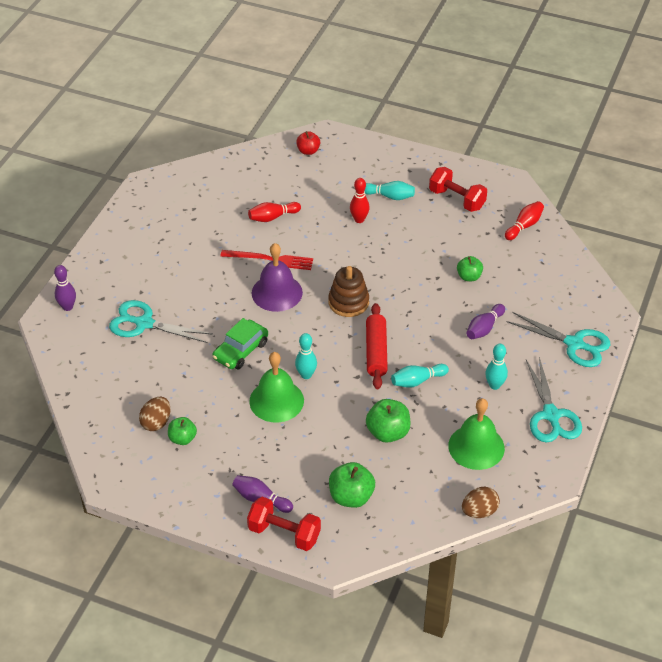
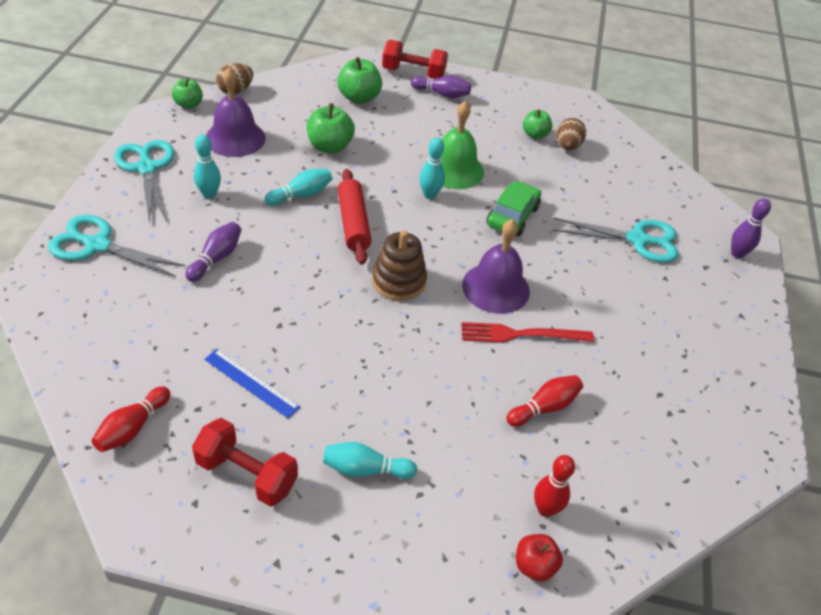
camera: 165 degrees right, 0 degrees up
(359, 219) = (409, 415): red bowling pin -> red bowling pin (545, 509)
(455, 244) = (251, 383): none -> blue ruler
(469, 277) = (232, 329): green apple -> green apple (188, 104)
(476, 447) = (235, 138): green bell -> purple bell

